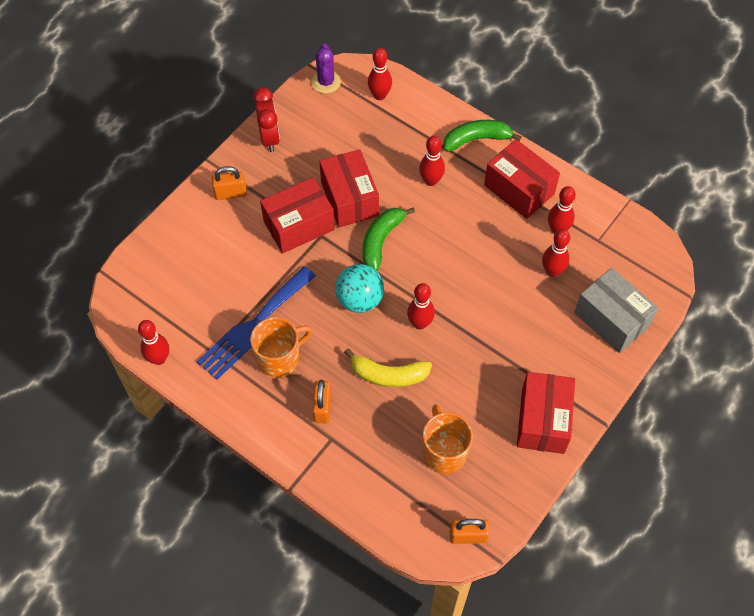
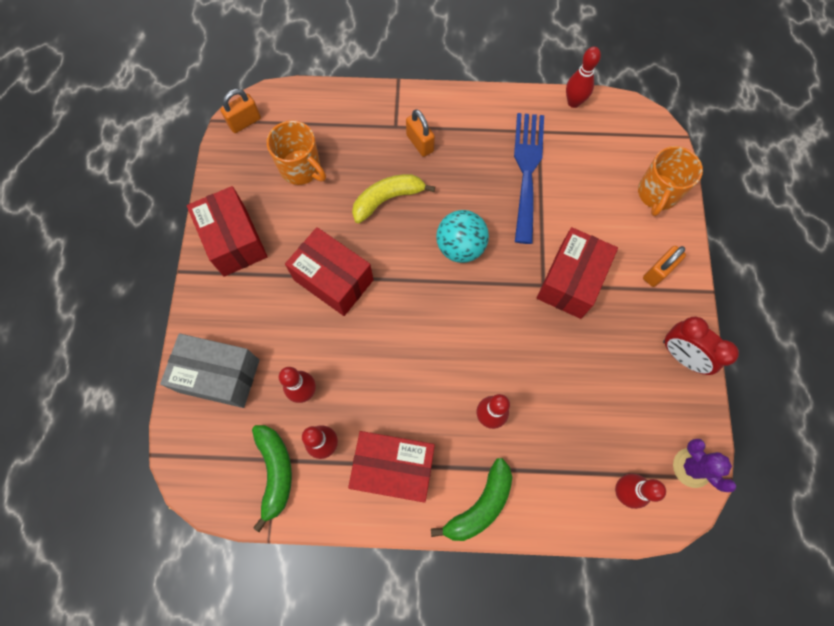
camera: 145 degrees right, 10 degrees up
(279, 358) = (484, 159): orange mug -> orange mug (657, 194)
(349, 199) = (549, 340): red box -> red box (333, 280)
(381, 240) = (486, 316): green banana -> green banana (275, 472)
(420, 323) = (393, 259): red bowling pin -> none

